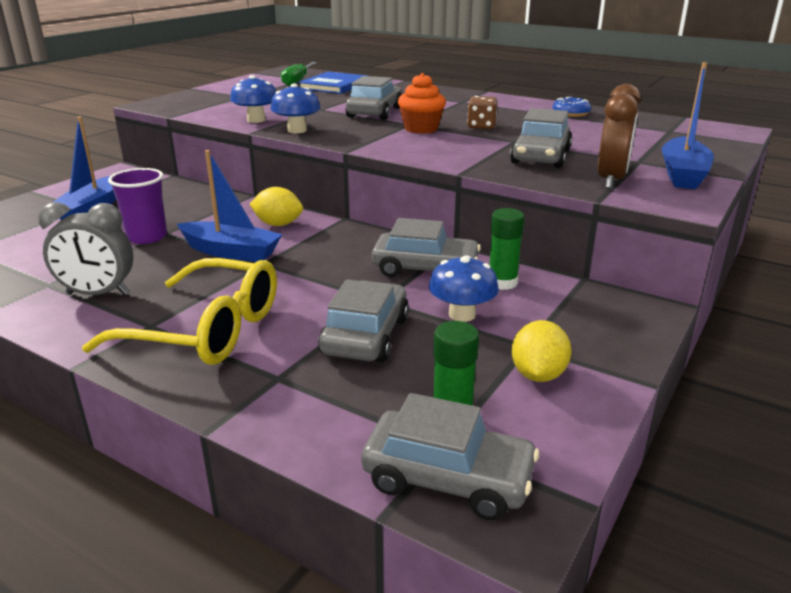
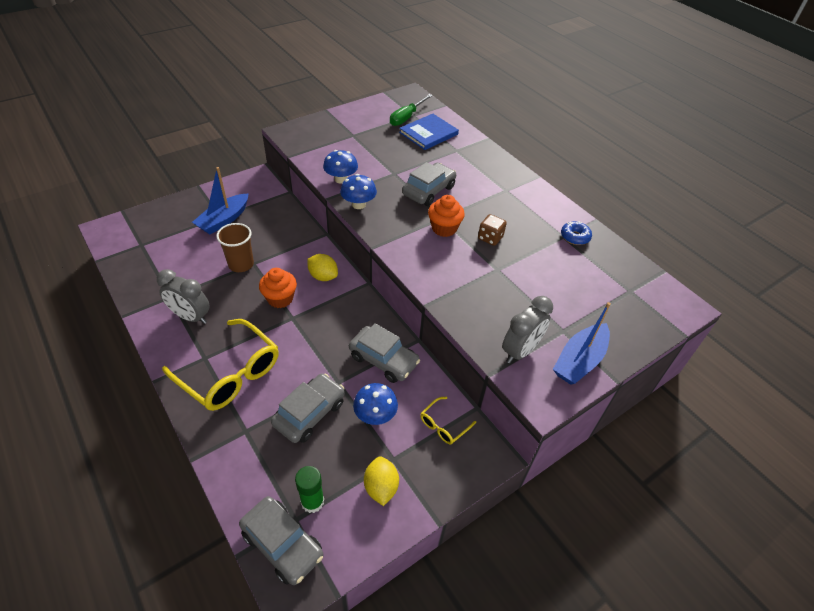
camera: 20 degrees right, 20 degrees up
(147, 237) = (241, 264): purple cup -> brown cup
(231, 252) = (280, 298): blue boat -> orange cupcake
(502, 282) = (421, 392): green glue stick -> none
(538, 375) = (381, 487): yellow lemon -> yellow lemon turned 45 degrees counterclockwise
(540, 157) = (498, 300): grey car -> none
(560, 301) = (443, 425): none -> yellow glasses
(611, 180) = (520, 351): brown clock -> grey clock

